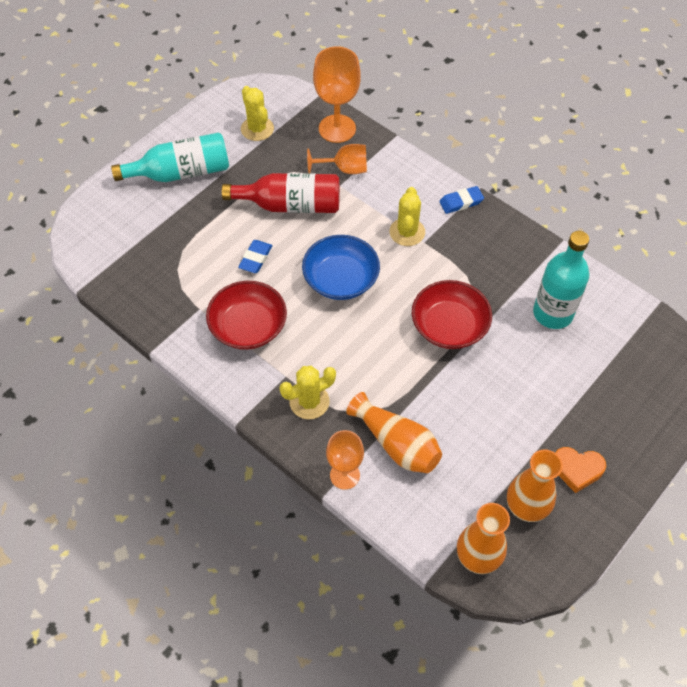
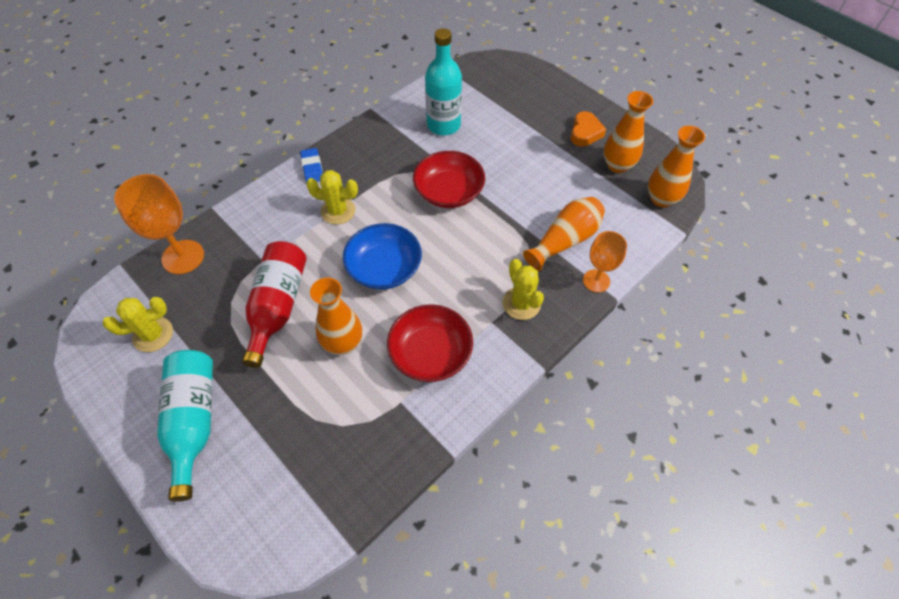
camera: 85 degrees left, 0 degrees up
(256, 258) = (343, 343): blue eraser -> orange vase
(345, 169) = (242, 254): orange goblet -> none

